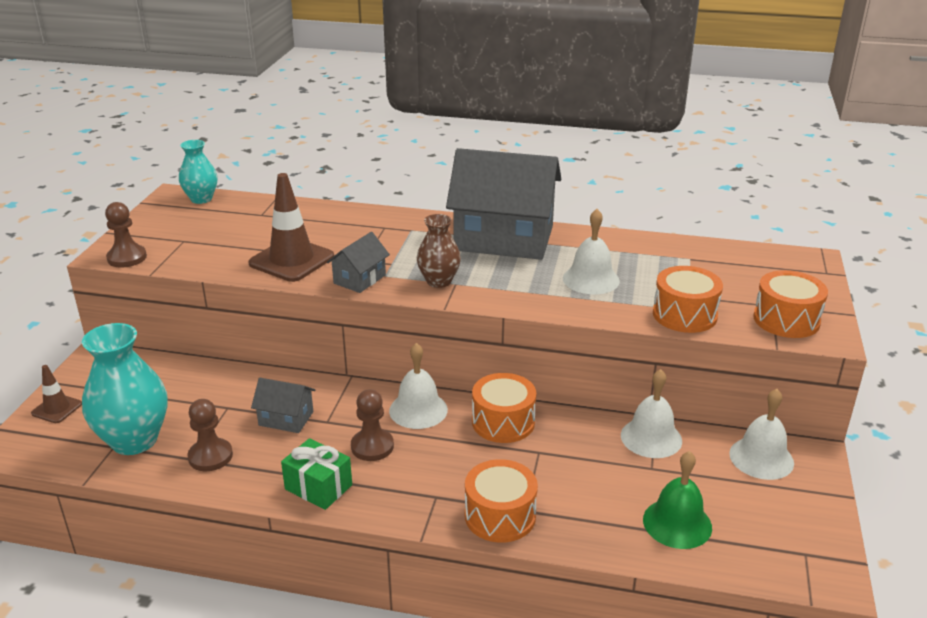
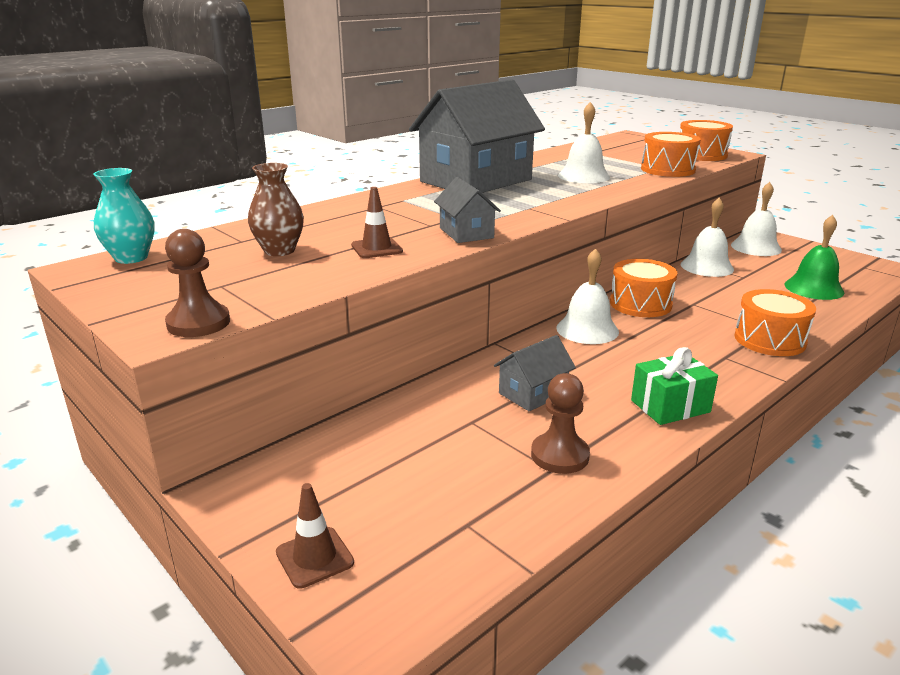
camera: 55 degrees left, 5 degrees down
(134, 440) = (471, 503): turquoise vase -> none
(291, 260) = (376, 248): brown traffic cone -> brown traffic cone, size x0.53
(372, 446) = (625, 363): brown pawn -> none
(439, 281) = (517, 211): brown vase -> brown vase (279, 251)

